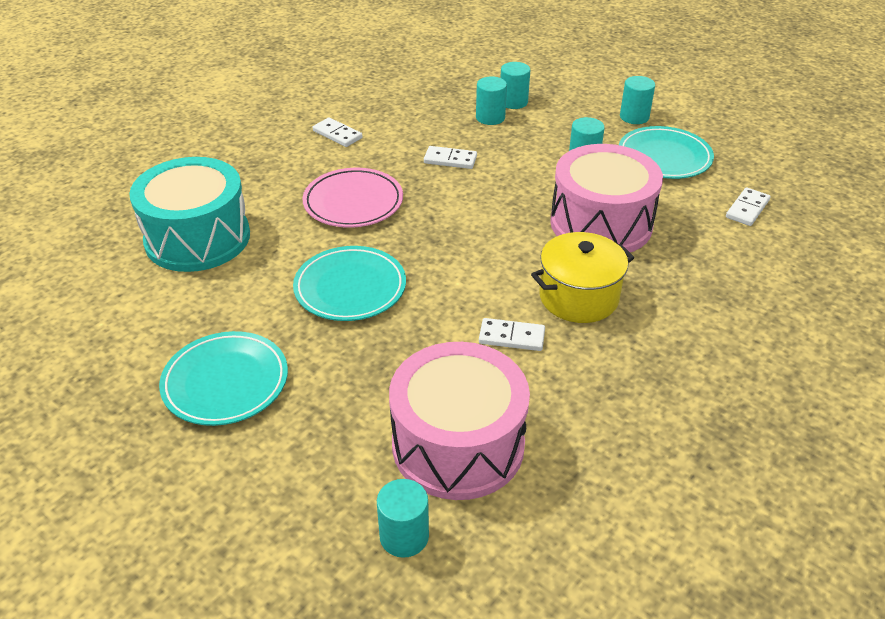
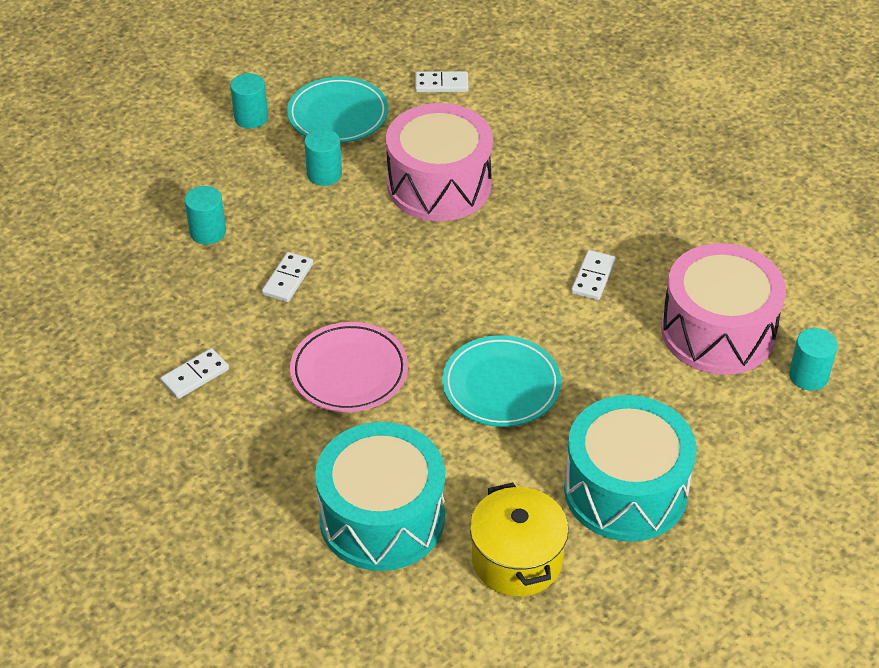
camera: 80 degrees left, 5 degrees up
(225, 382) = (625, 490): turquoise plate -> turquoise drum
(513, 102) = (180, 206): turquoise cylinder -> none
(578, 297) = (546, 223): yellow pot -> yellow pot (517, 560)
(747, 209) = (441, 84): white domino -> white domino turned 45 degrees counterclockwise

